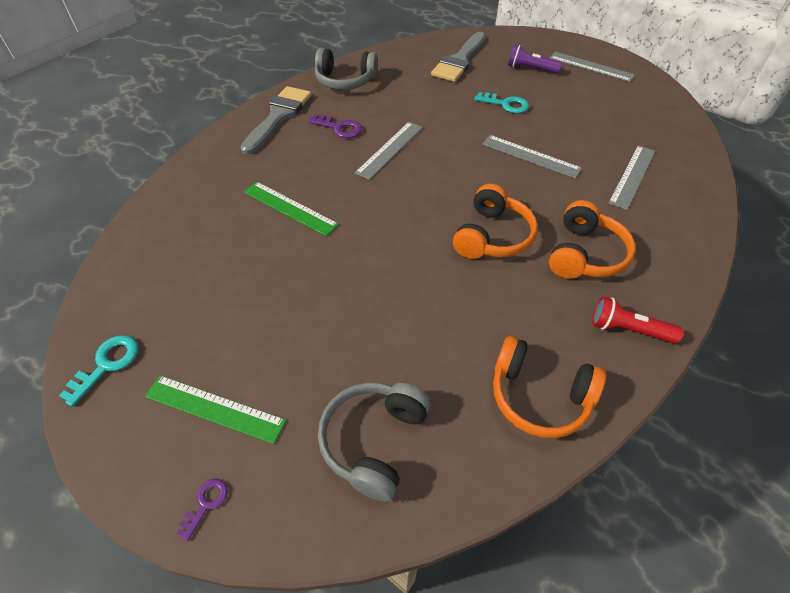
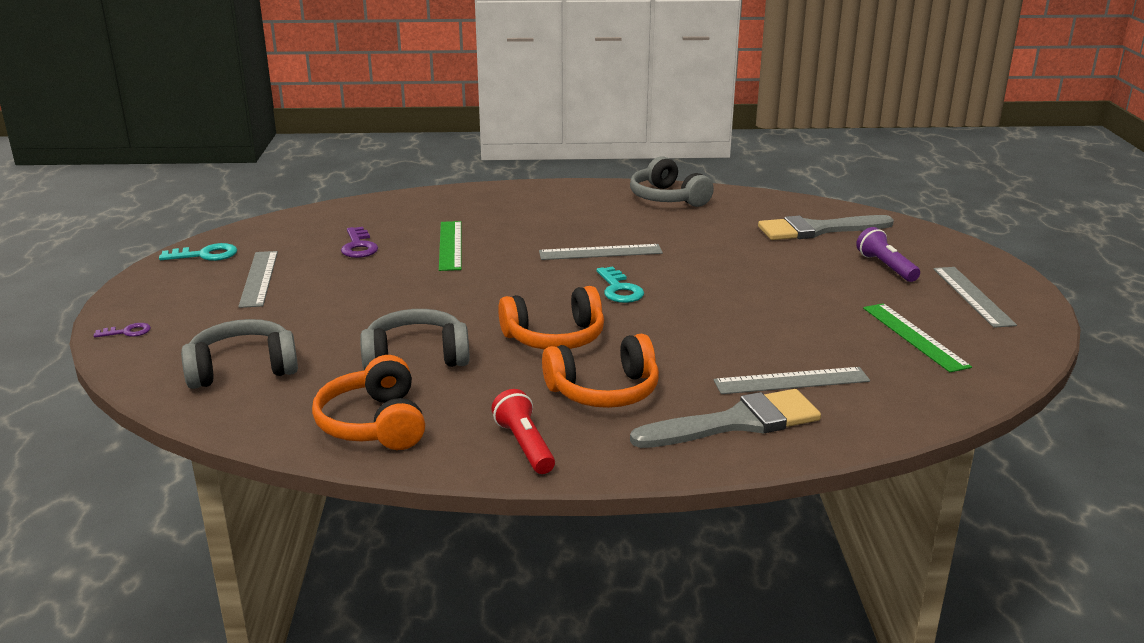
camera: 50 degrees right, 25 degrees down
(214, 408) = (208, 302): green ruler -> green ruler (914, 336)
(278, 117) = (560, 196): grey brush -> grey brush (736, 422)
(339, 128) = (591, 222): purple key -> purple key (358, 246)
(455, 320) = (416, 357): none -> grey headphones
(506, 104) = (786, 276): turquoise key -> turquoise key (619, 289)
(530, 156) = (718, 316): grey ruler -> grey ruler (259, 278)

